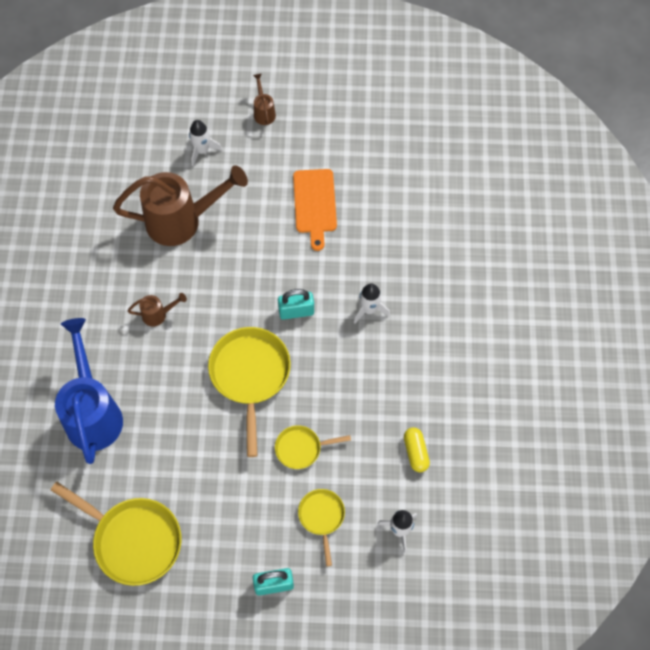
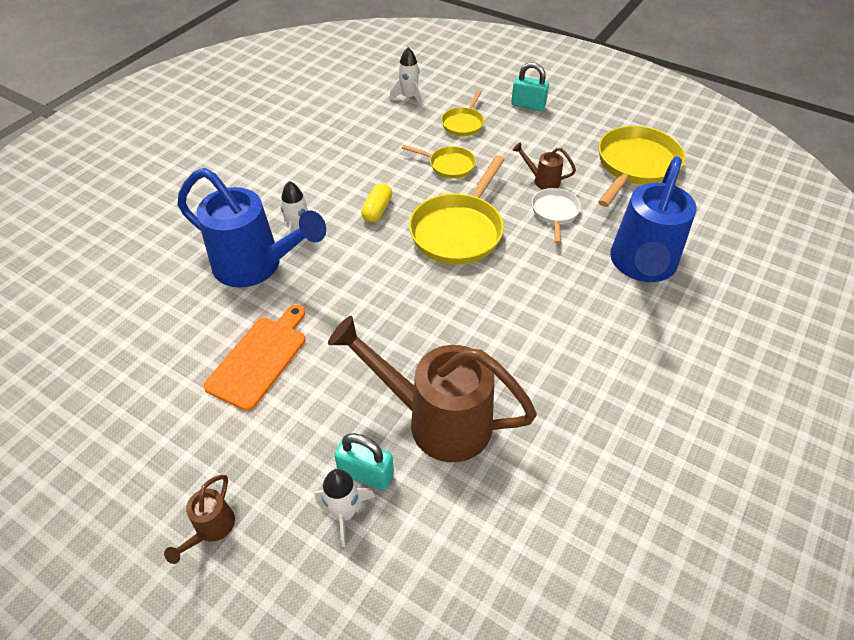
camera: 150 degrees left, 15 degrees down
(133, 540) = (635, 166): yellow pan -> yellow pan turned 60 degrees clockwise
(158, 314) = (526, 324): brown watering can -> brown watering can (542, 180)
(183, 437) = (555, 212): none -> white pan
(296, 311) = (372, 262): turquoise padlock -> turquoise padlock (366, 474)
(374, 265) = (256, 266): none -> blue watering can
(415, 452) = (356, 129): yellow capsule -> yellow capsule (377, 210)

